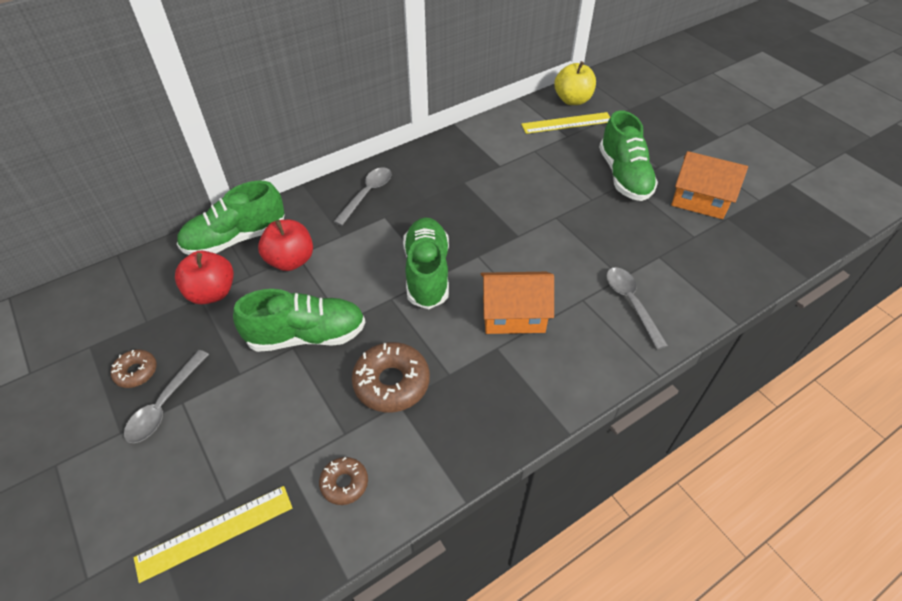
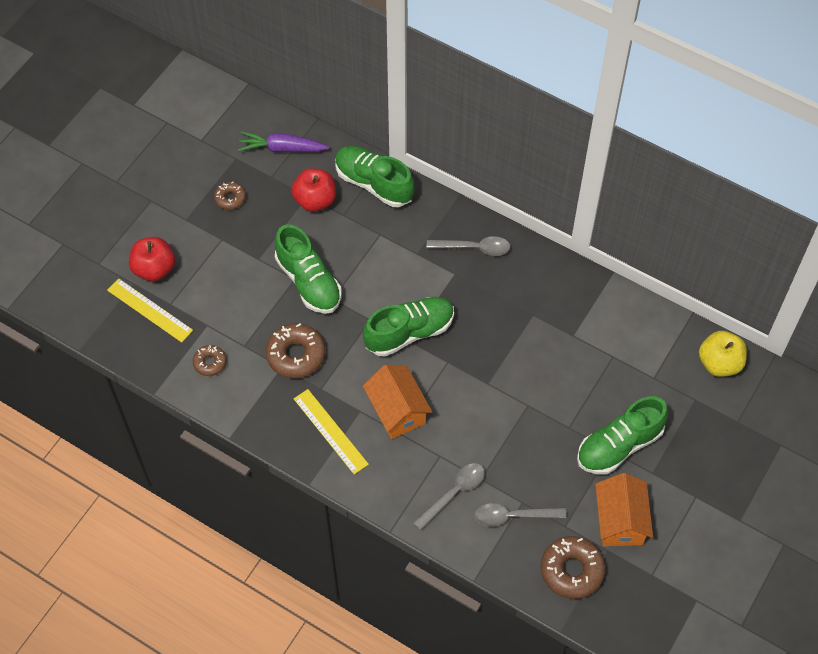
camera: 65 degrees right, 10 degrees up
(121, 298) = (282, 148): none -> purple carrot
(164, 405) = (215, 230): grey spoon -> grey spoon (512, 516)
(290, 260) = (372, 233): red apple -> red apple (154, 269)
(567, 123) = (675, 370): yellow ruler -> yellow ruler (330, 431)
(743, 248) = (572, 570): none -> brown donut

